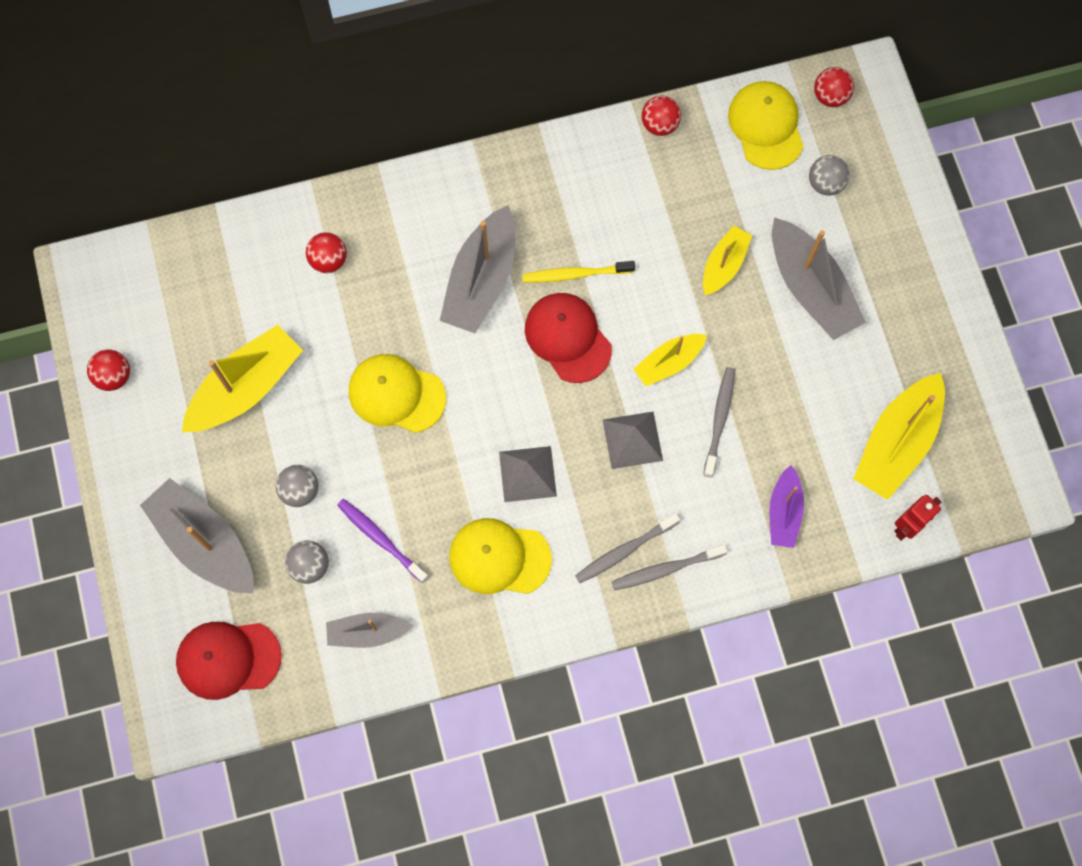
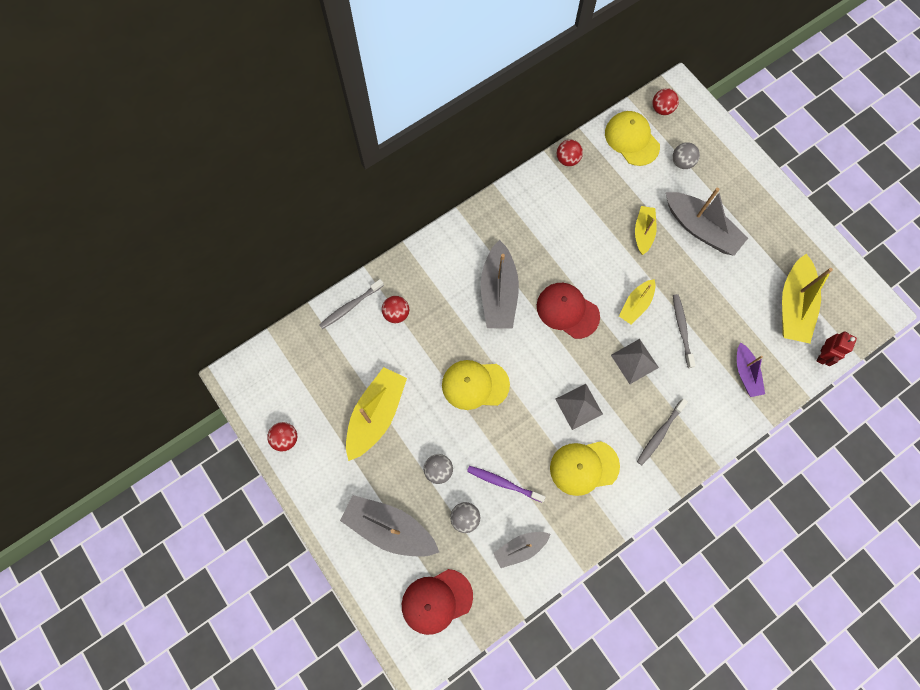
camera: 20 degrees left, 0 degrees up
(575, 274) = (555, 269): yellow toothbrush -> none
(665, 569) = (690, 436): grey toothbrush -> grey toothbrush (350, 306)

